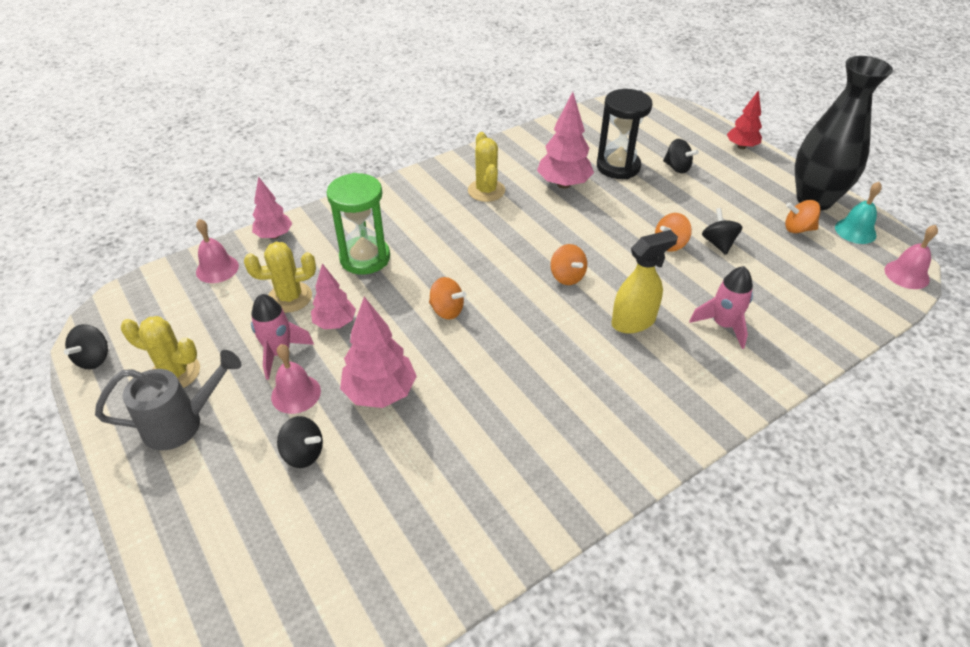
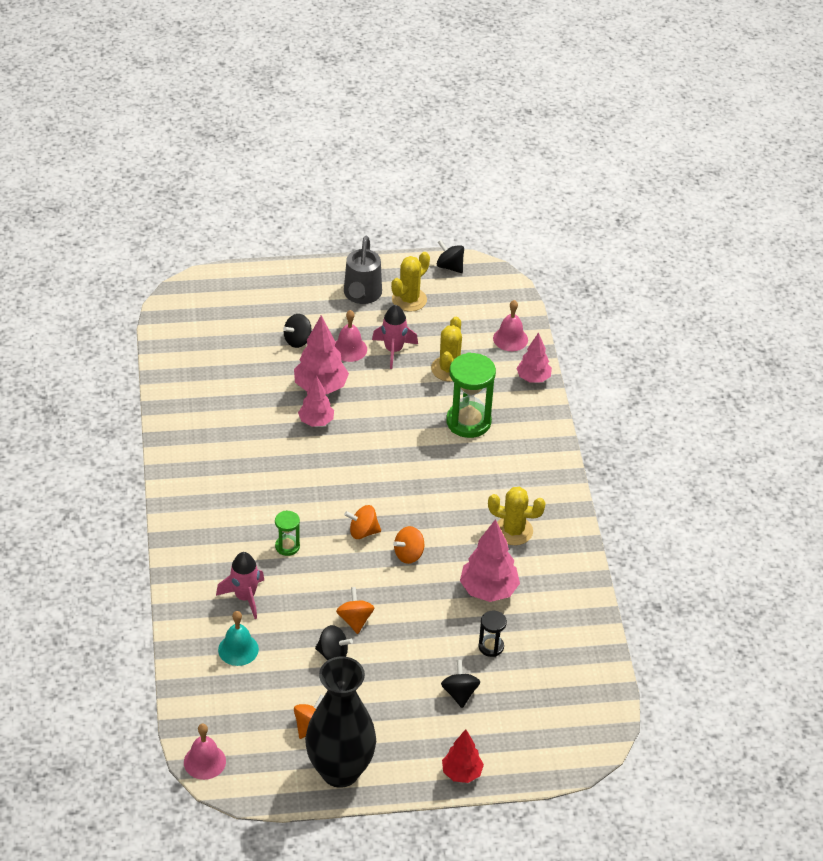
camera: 115 degrees right, 0 degrees up
(335, 323) = (404, 385): pink tree -> pink tree (316, 422)
(447, 310) = (375, 447): orange spinning top -> orange spinning top (409, 554)
(618, 167) = (491, 647): black hourglass -> black hourglass, size x0.52
(633, 321) = (287, 546): yellow spray bottle -> green hourglass
(677, 168) = (459, 693): black spinning top -> black spinning top turned 105 degrees clockwise
(855, 231) = (278, 769): turquoise bell -> turquoise bell (238, 649)

